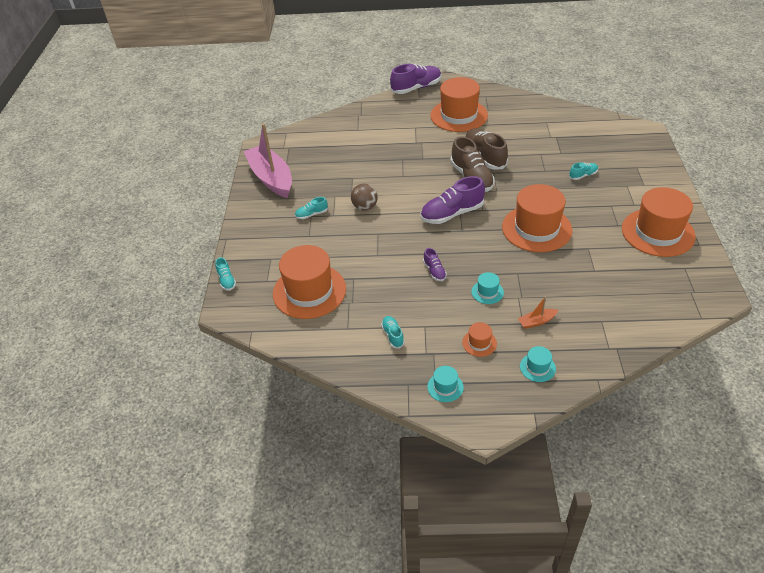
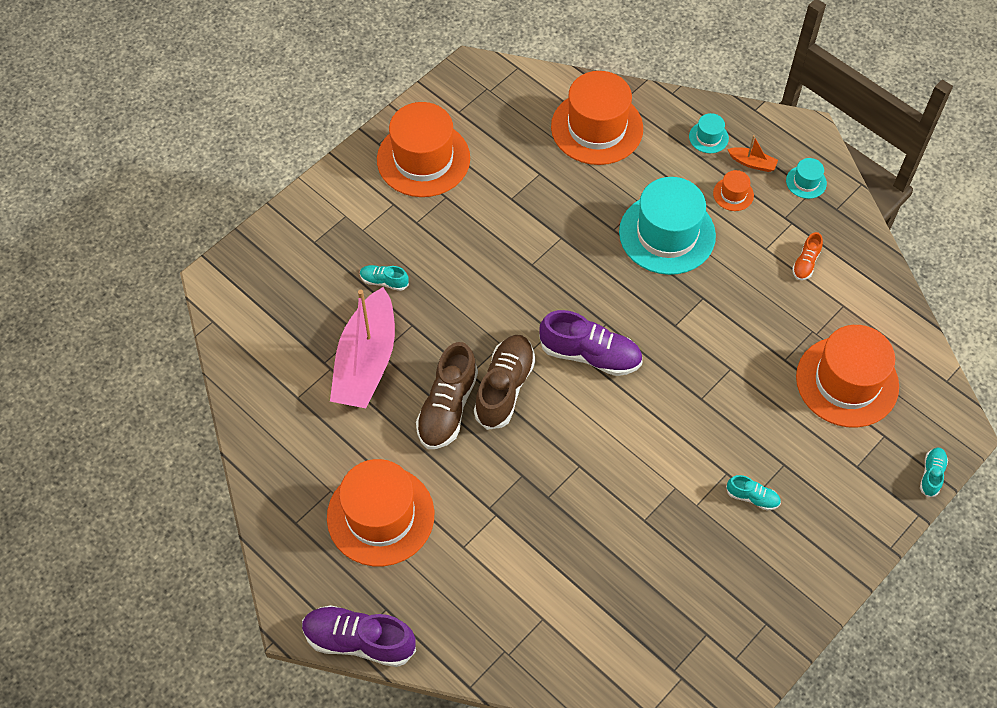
camera: 140 degrees left, 15 degrees up
(271, 178) = (751, 619): pink boat -> pink boat (366, 361)
(365, 207) = (677, 453): brown ball -> none
(393, 335) = (805, 263): turquoise shoe -> orange shoe
(434, 271) = (692, 298): purple shoe -> none
(487, 292) = (667, 234): turquoise hat -> turquoise hat, size x2.33
(536, 228) = (528, 260): orange hat -> orange hat (597, 127)
(537, 322) = (658, 172): orange boat -> orange boat (752, 163)

